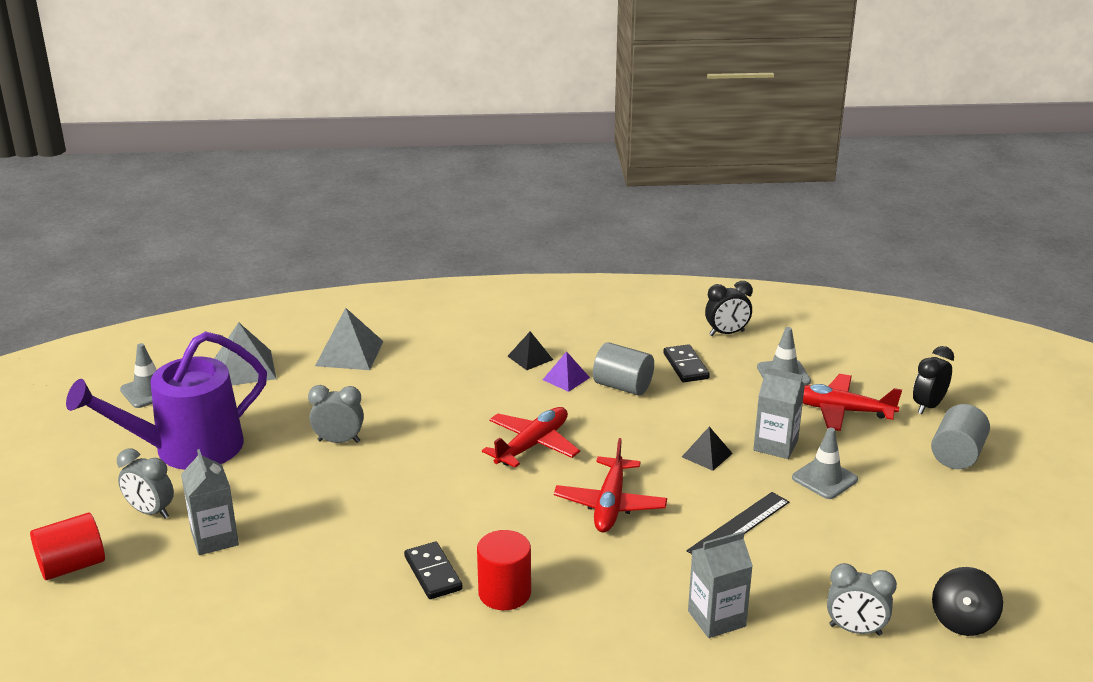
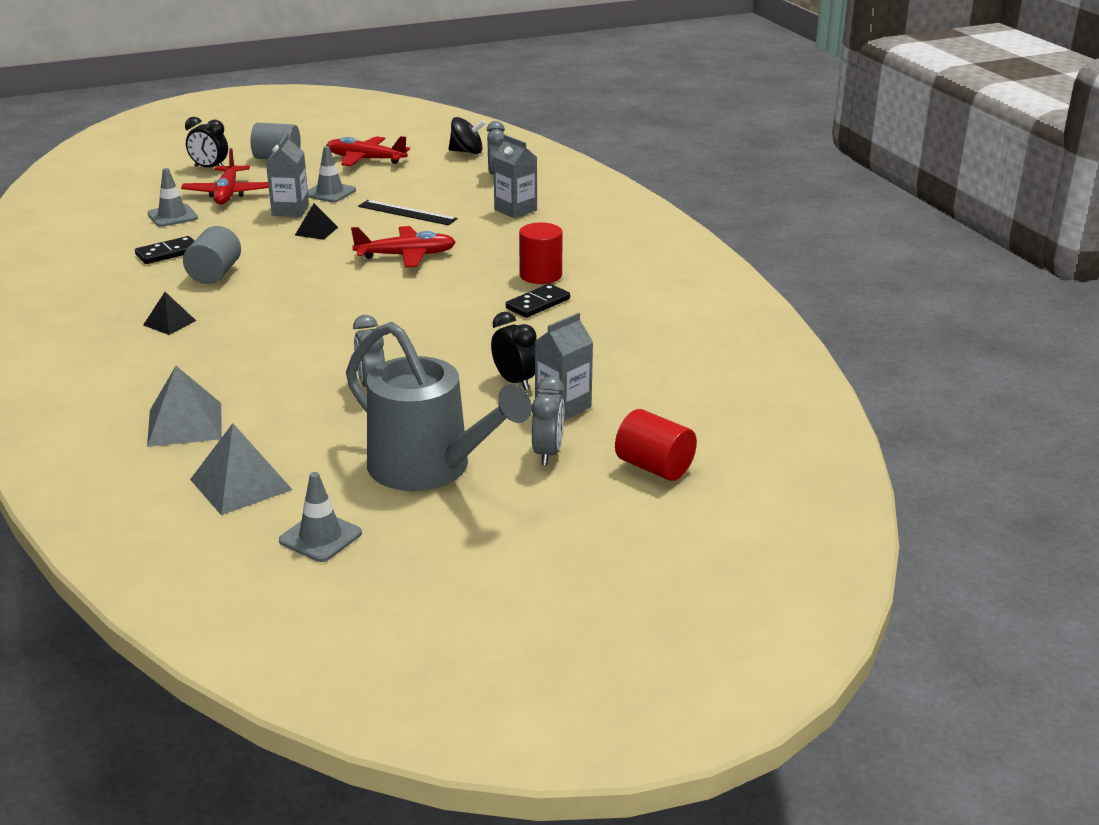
camera: 110 degrees left, 0 degrees up
(188, 449) = (429, 468): purple watering can -> grey watering can
(532, 445) = (333, 296): red plane -> red plane (365, 159)
(566, 378) = (207, 300): purple pyramid -> none
(726, 333) = (98, 243): black clock -> black clock (514, 382)

